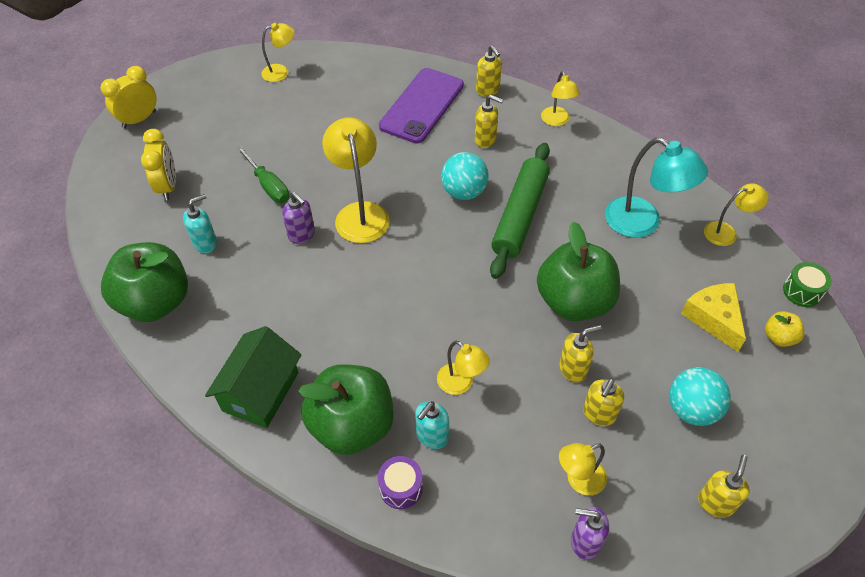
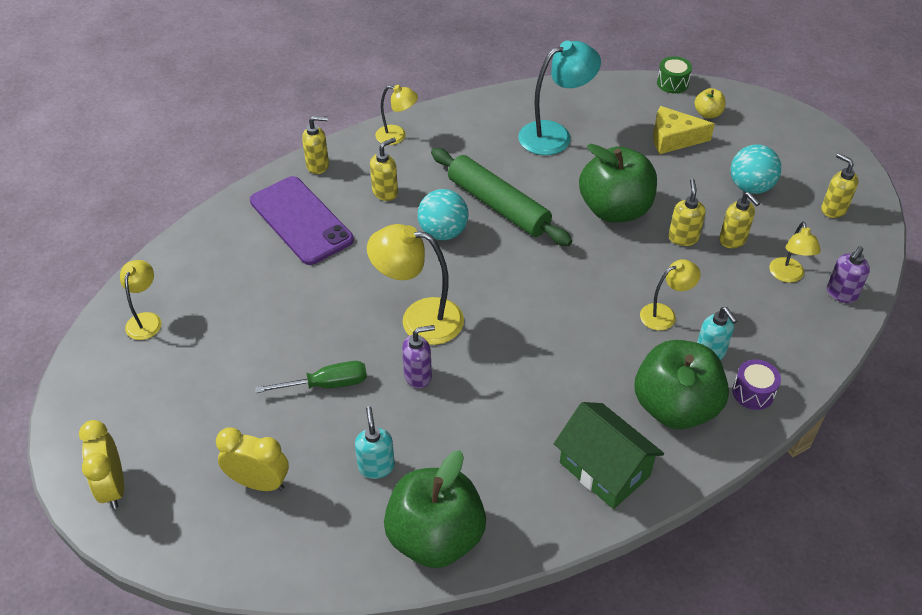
camera: 65 degrees left, 5 degrees down
(726, 232) = (593, 94): yellow lamp -> none

